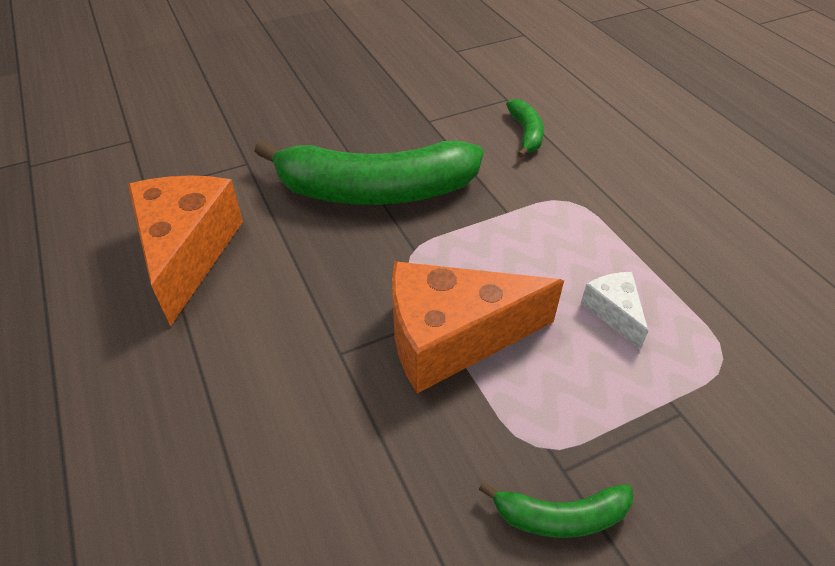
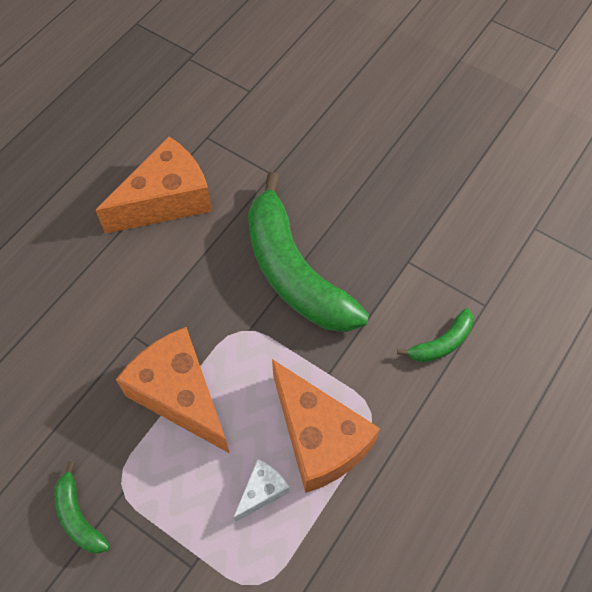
camera: 60 degrees right, 15 degrees up
(575, 245) = (319, 438): none -> orange cheese

